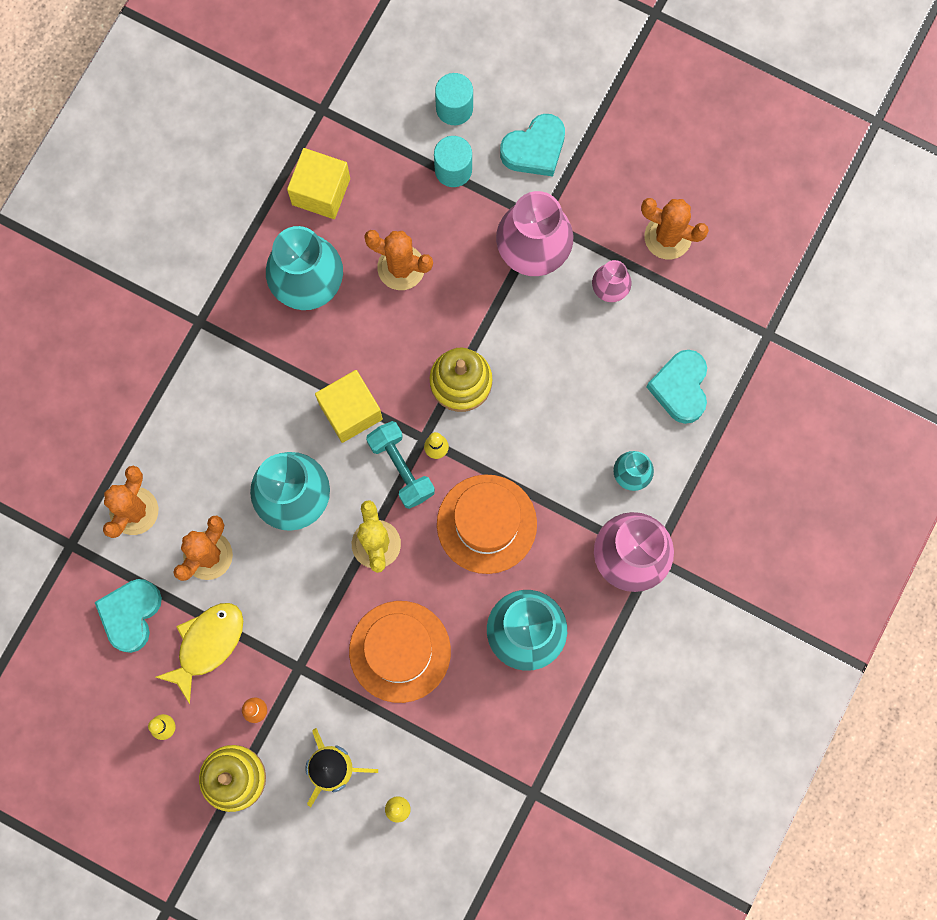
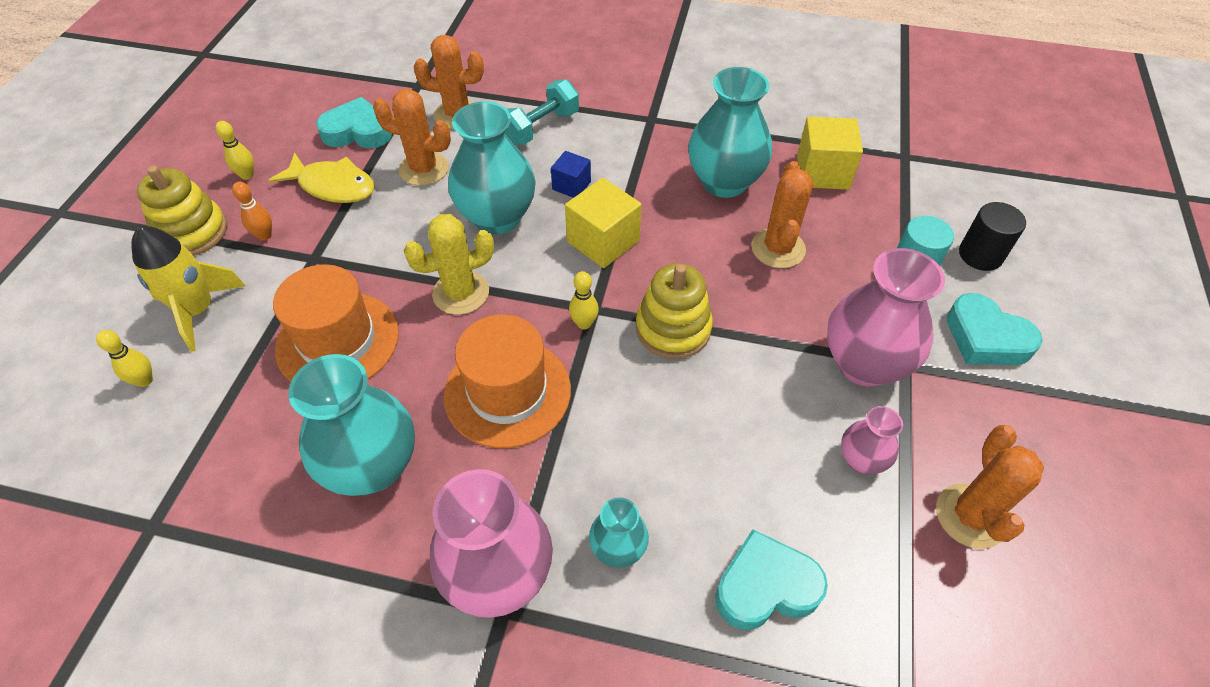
camera: 75 degrees right, 25 degrees down
(272, 422) = (571, 185): none -> blue cube
(401, 468) = (553, 296): turquoise dumbbell -> turquoise dumbbell (541, 127)
(454, 108) = (980, 255): turquoise cylinder -> black cylinder

